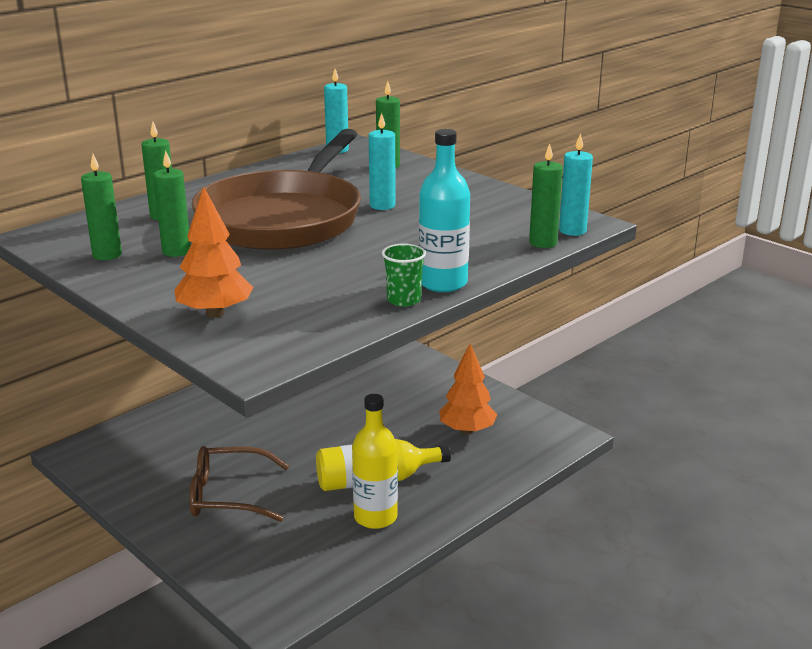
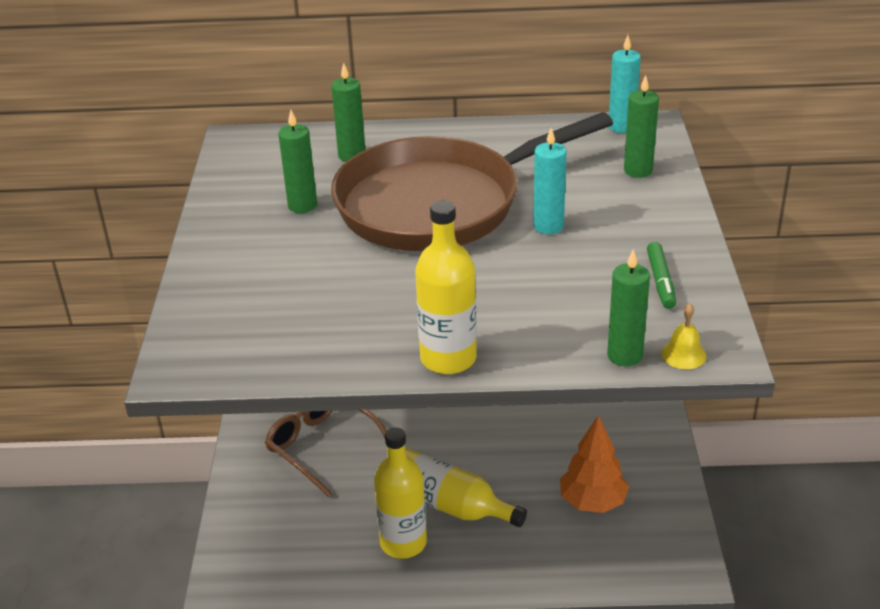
camera: 45 degrees right, 10 degrees up
(107, 255) = (251, 186): green candle -> none
(215, 313) = (230, 295): orange tree -> none
(403, 300) = (385, 361): green cup -> none
(443, 283) = (448, 358): turquoise bottle -> yellow bottle
(499, 206) = (660, 281): none -> green marker
(572, 231) = (683, 354): turquoise candle -> yellow bell

